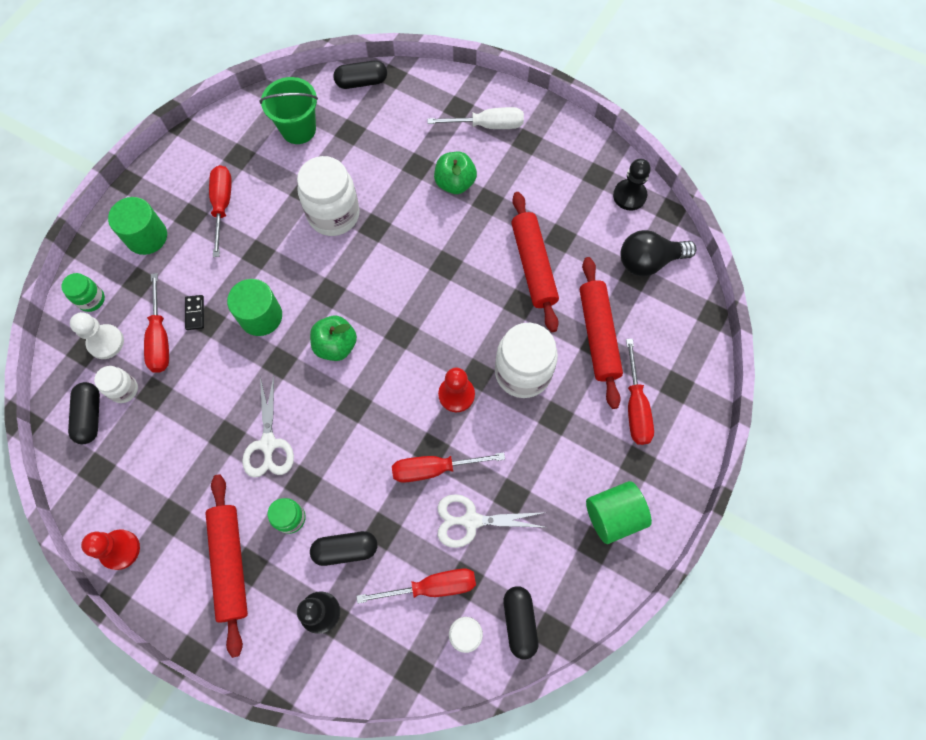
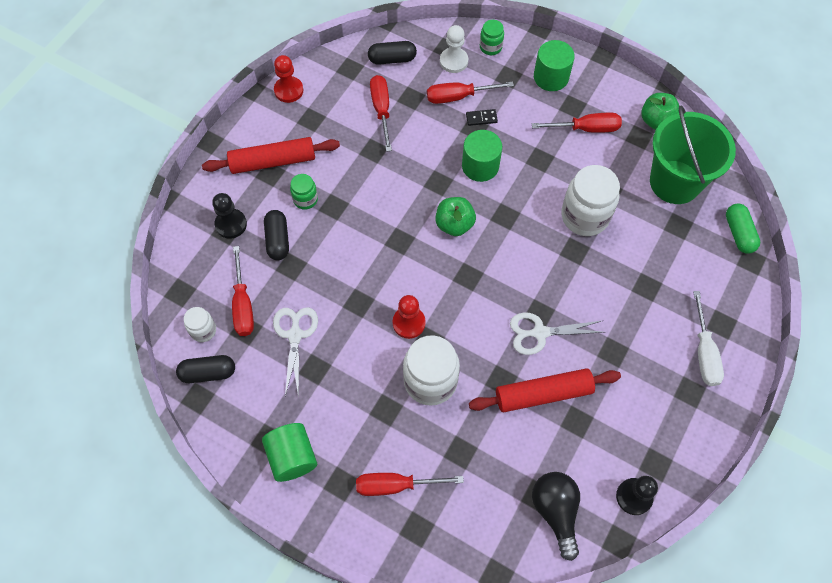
camera: 90 degrees right, 5 degrees down
(124, 390) = (414, 78): white jar -> none
(268, 444) = (367, 180): white scissors -> white scissors (540, 333)
(298, 129) = (675, 182): green bucket -> green bucket, size x1.52
(361, 82) = (738, 233): black capsule -> green capsule
(434, 469) = (341, 305): red screwdriver -> red screwdriver (381, 110)
(455, 183) = (630, 321): green apple -> green apple (656, 121)
(598, 335) = (470, 453): red rolling pin -> none

